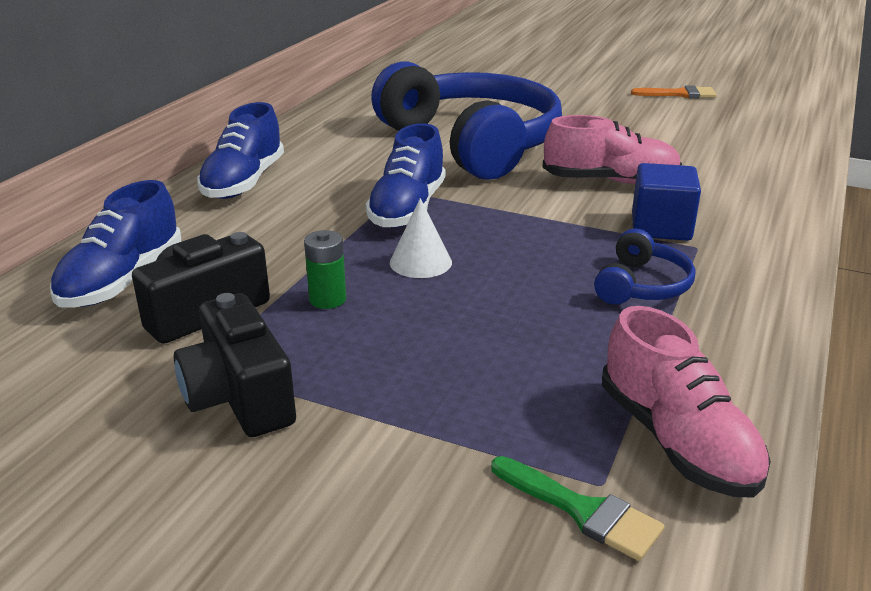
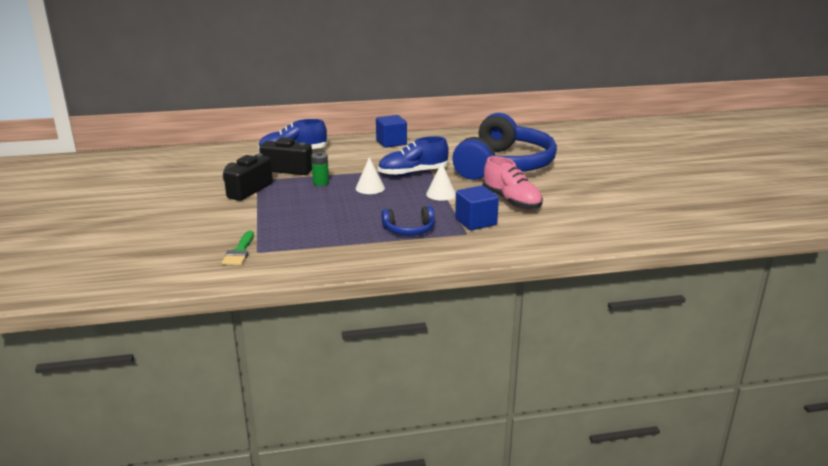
camera: 55 degrees right, 5 degrees down
(244, 182) = (391, 143): blue shoe -> blue cube
(523, 216) = (441, 194): none -> white cone
(677, 440) = (296, 258): pink shoe -> none
(679, 94) = (677, 191): orange brush -> none

